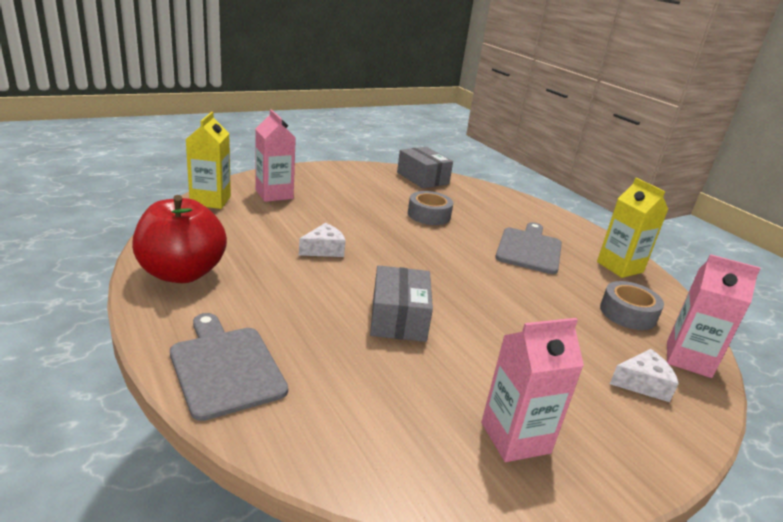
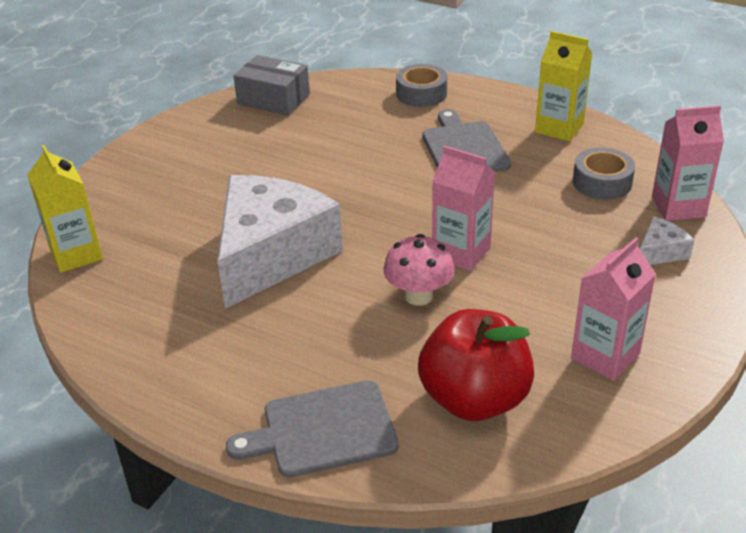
camera: 25 degrees left, 10 degrees up
(182, 273) = (163, 361): red apple -> red apple (474, 399)
(225, 367) = (322, 430): grey cutting board -> grey cutting board turned 45 degrees counterclockwise
(274, 194) = (136, 208): pink carton -> pink carton (461, 253)
(324, 249) = (271, 255): white cheese -> white cheese, size x2.50
(398, 318) = (418, 296): grey box -> pink mushroom
(429, 215) = (330, 152): grey tape -> grey tape (421, 93)

